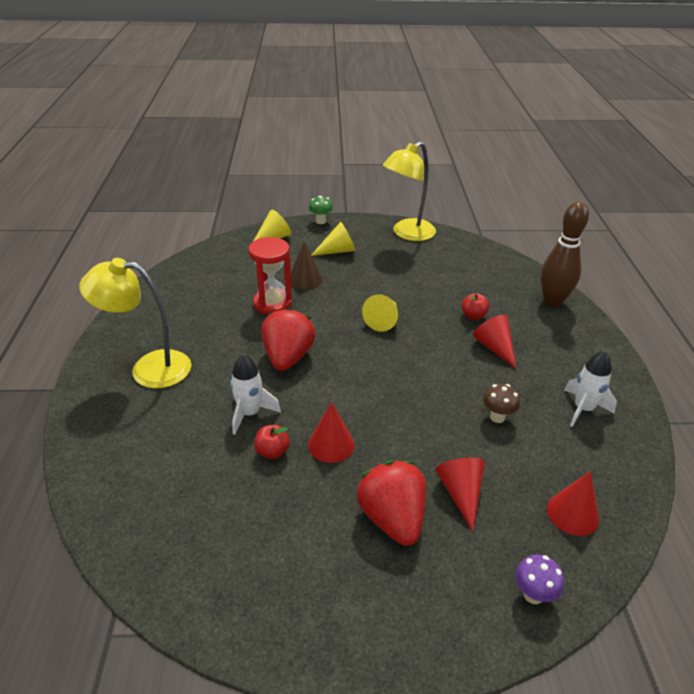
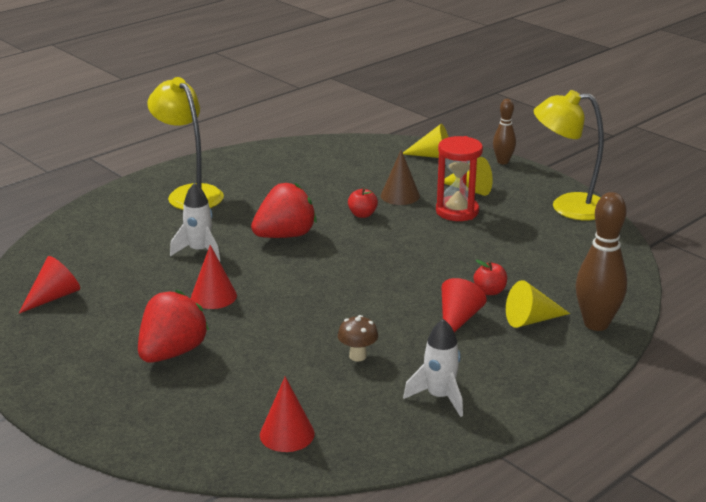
camera: 50 degrees right, 10 degrees down
(272, 304) = (341, 199): red hourglass -> red hourglass (457, 211)
(272, 451) = (173, 277): red apple -> red apple (362, 214)
(320, 221) = (503, 162): green mushroom -> brown bowling pin
(383, 320) = (404, 253): yellow cone -> yellow cone (531, 320)
(461, 493) = (238, 372): red cone -> red cone (53, 297)
(533, 594) = (172, 442): purple mushroom -> none

